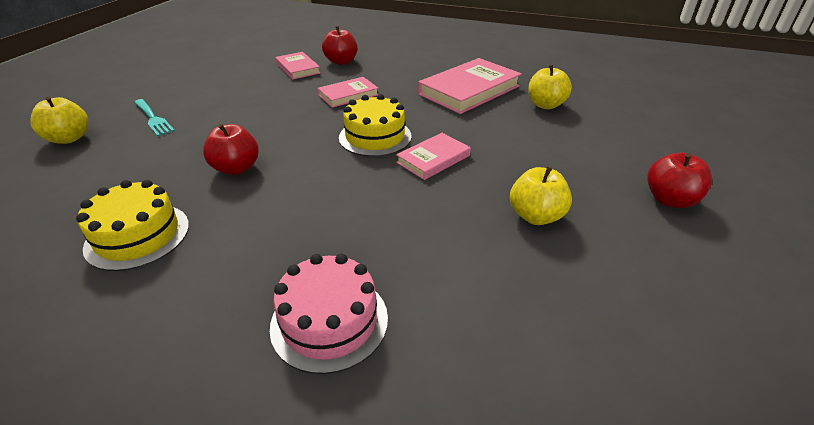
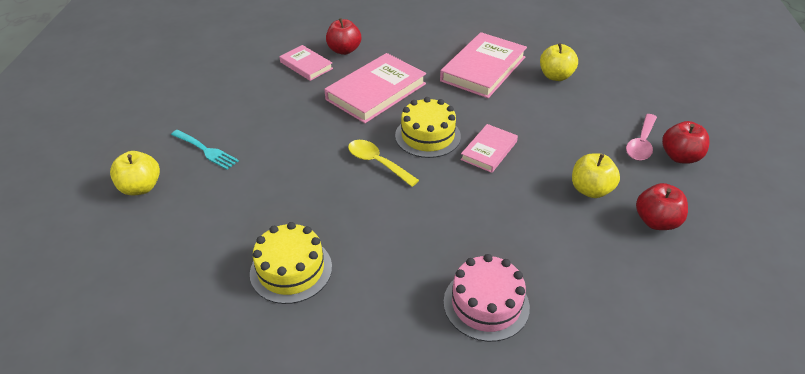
camera: 15 degrees left, 5 degrees up
(236, 168) = (327, 190): red apple -> red apple (656, 221)
(306, 152) = (377, 163): none -> yellow spoon
(348, 95) = (376, 92): pink book -> pink book, size x1.77
(622, 179) = (641, 144): none -> pink spoon

